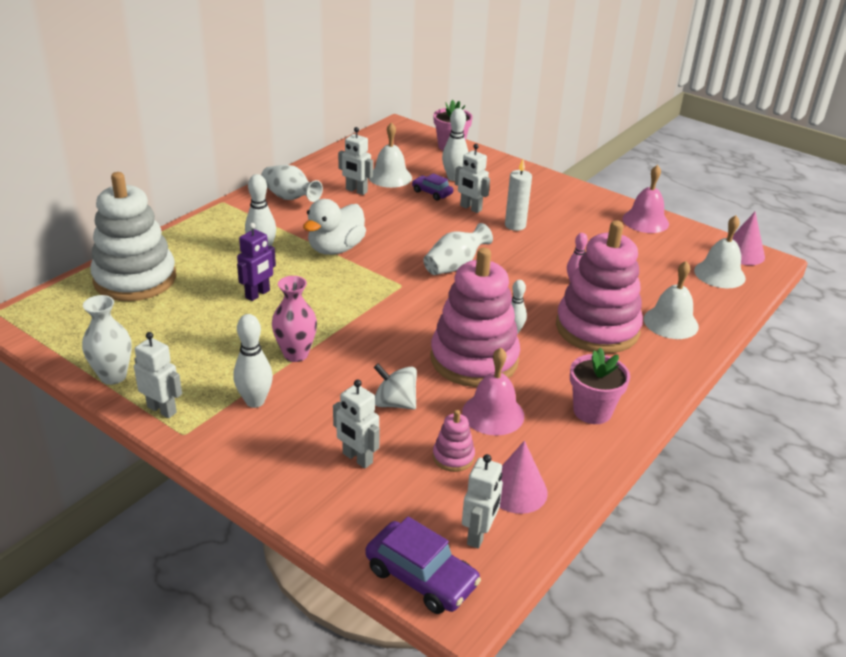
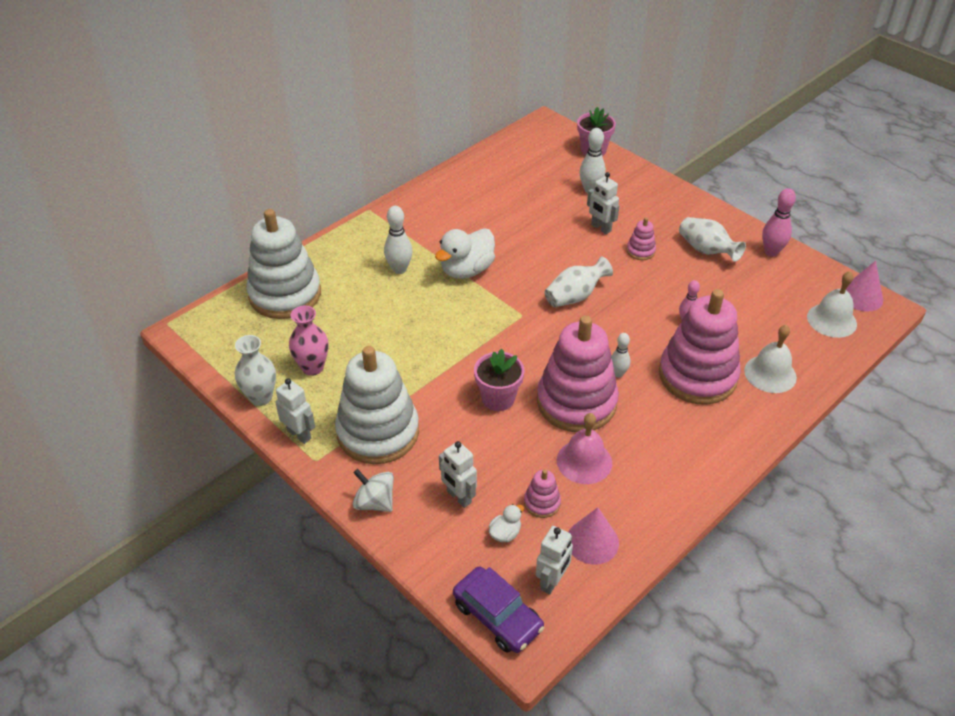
camera: 10 degrees right, 10 degrees up
(255, 401) = (378, 432): white bowling pin -> white stacking toy
(258, 294) = (391, 318): purple robot -> none
(290, 198) = (431, 208): white vase -> white vase (706, 250)
(296, 354) = (418, 385): pink vase -> pink vase (312, 367)
(356, 191) = (494, 202): white robot -> none
(390, 177) = (528, 186): white bell -> none
(394, 403) = (498, 443): white spinning top -> white spinning top (374, 502)
(416, 490) = (505, 533): none -> white duck
(432, 193) = (566, 207): purple car -> none
(515, 225) = (640, 251): white candle -> pink stacking toy
(592, 411) = (675, 466): pink flower pot -> pink flower pot (498, 398)
(645, 221) = (771, 252): pink bell -> pink bowling pin

